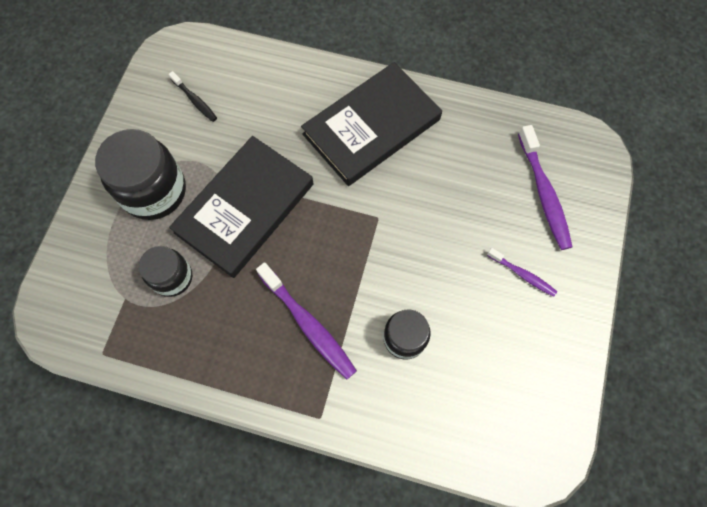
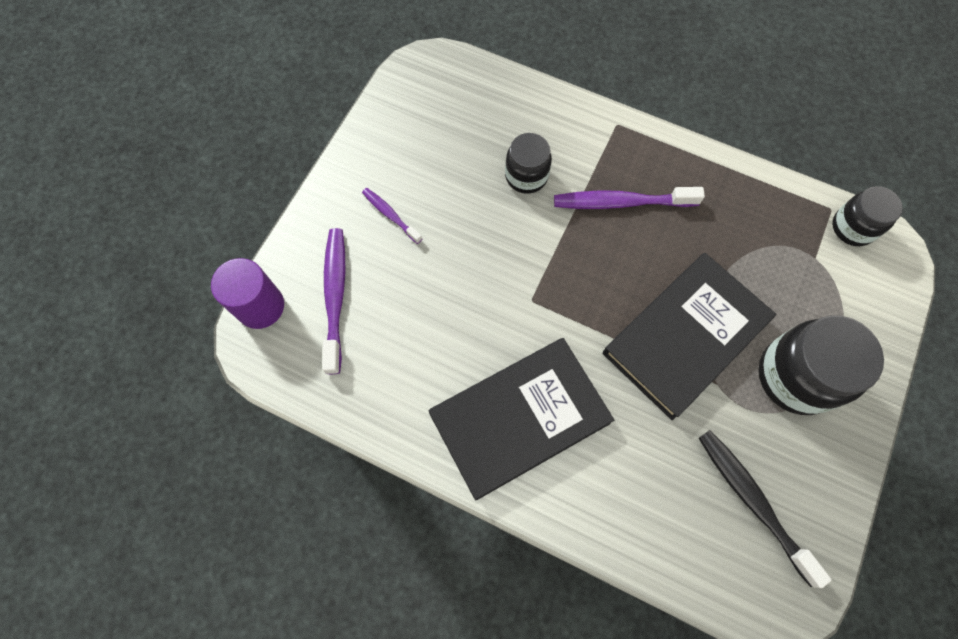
camera: 170 degrees left, 0 degrees up
(172, 277) = (765, 272): black jar -> black jar (852, 227)
(195, 100) = (752, 501): black toothbrush -> black toothbrush, size x1.79
(308, 325) = (621, 202): purple toothbrush -> purple toothbrush turned 60 degrees counterclockwise
(602, 176) = (260, 306): none -> purple cylinder

